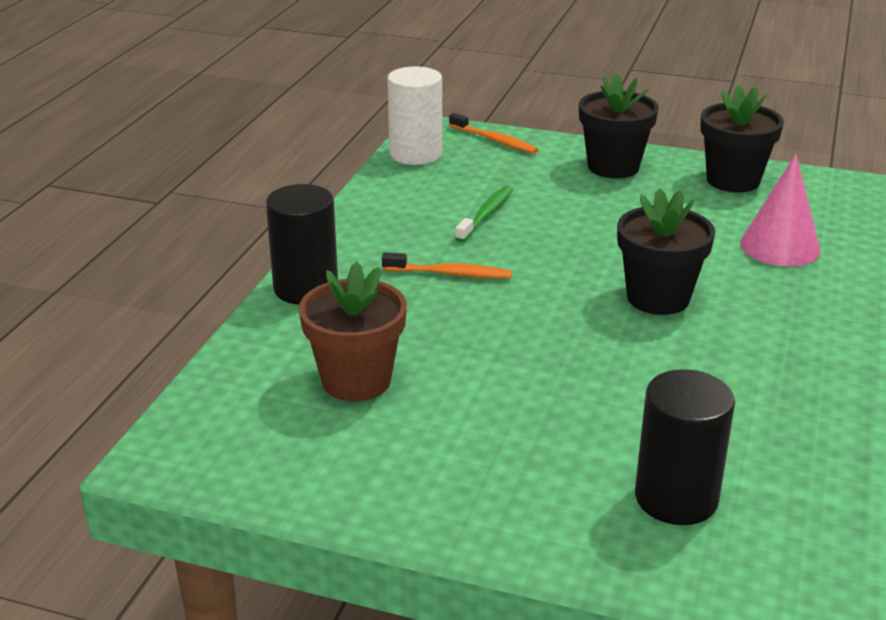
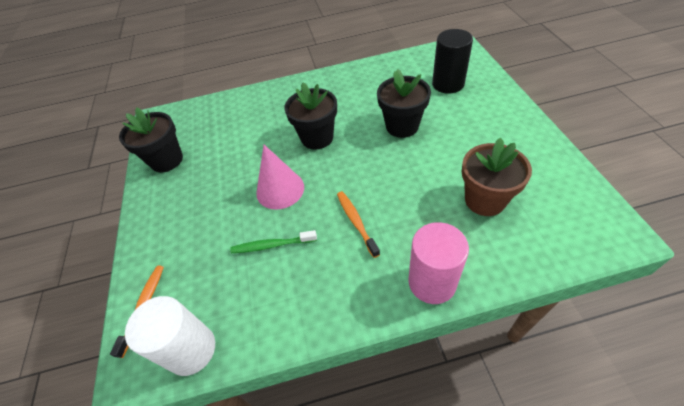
camera: 115 degrees left, 20 degrees up
(306, 288) = (432, 282): black cylinder -> pink cylinder
(613, 167) = (168, 216): black flower pot -> black flower pot (402, 126)
(780, 246) = (238, 121): pink cone -> pink cone (280, 189)

